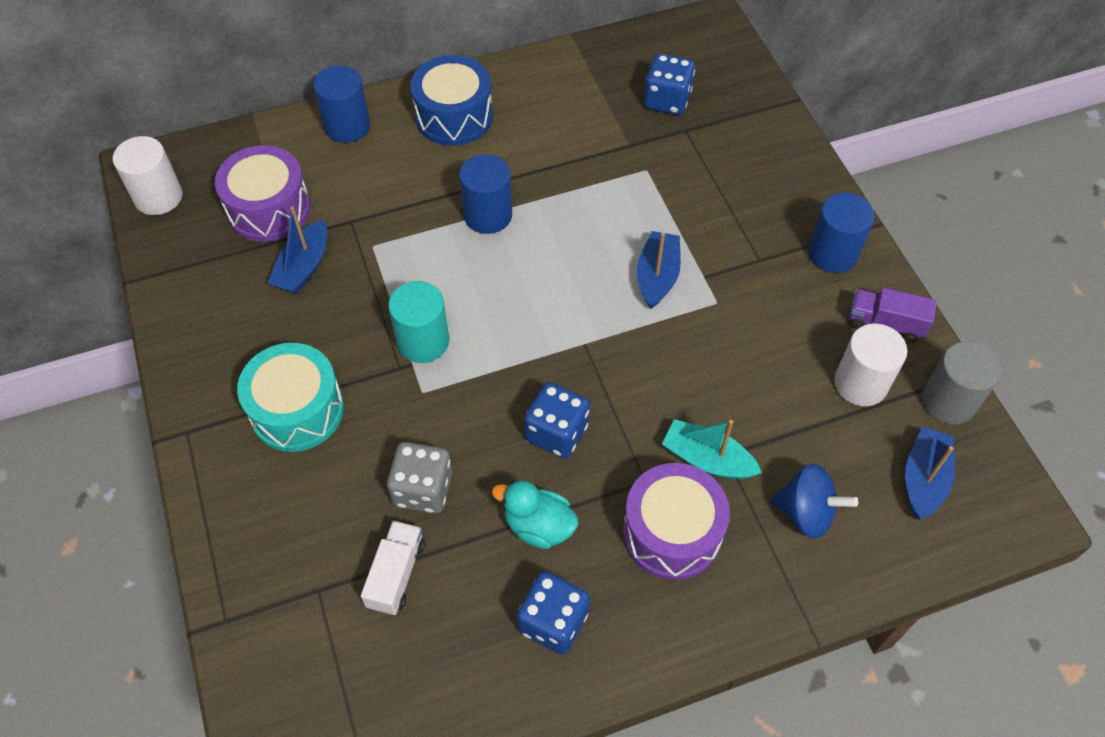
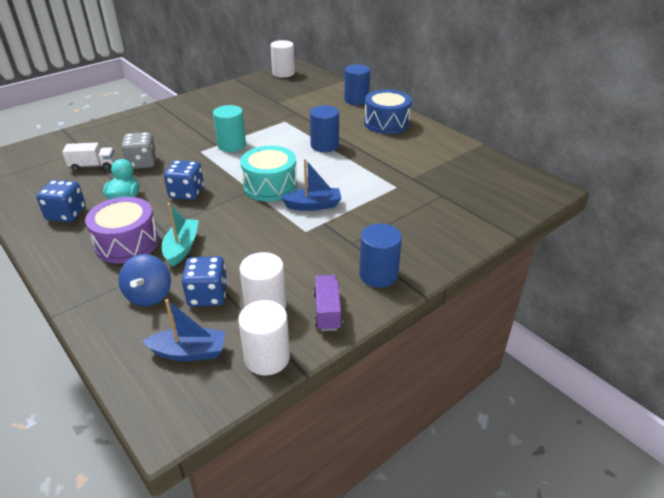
camera: 70 degrees right, 20 degrees down
(269, 209) = (292, 95): purple drum -> none
(297, 410) = (179, 125): turquoise drum -> turquoise drum (270, 186)
(303, 267) = (262, 109): blue boat -> none
(667, 100) = (461, 184): blue dice -> blue dice (208, 295)
(948, 401) = (267, 357): grey cylinder -> white cylinder

